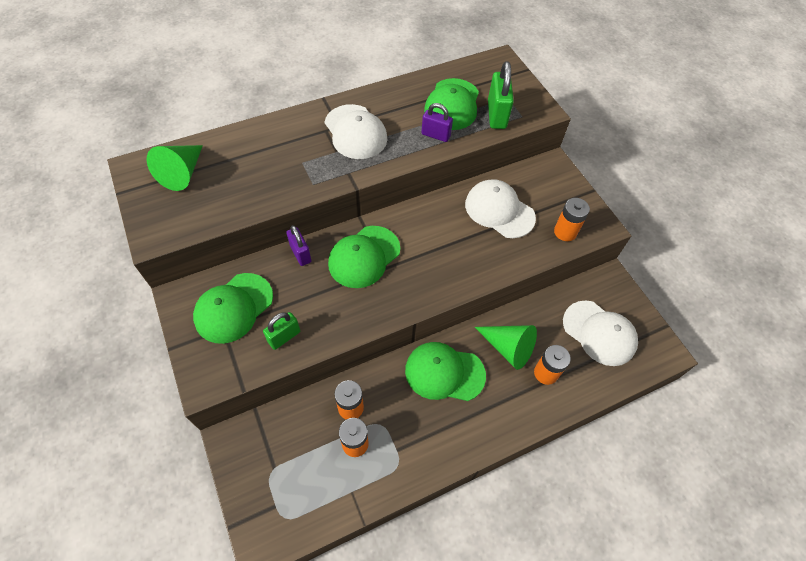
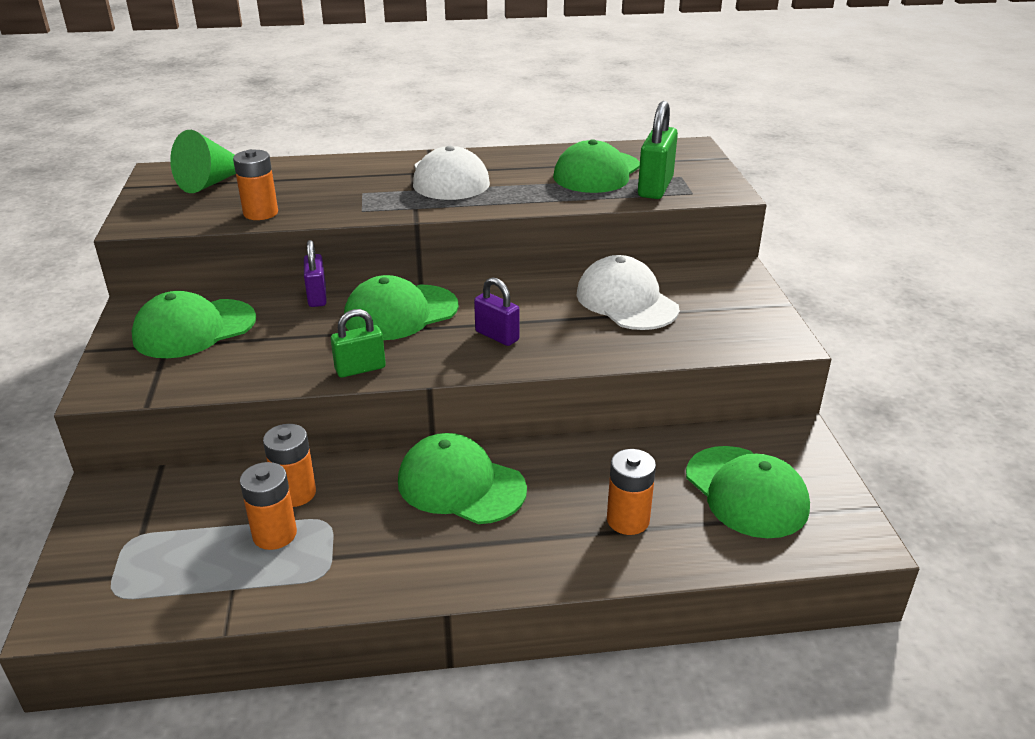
camera: 20 degrees right, 25 degrees down
(284, 337) = (238, 366): green padlock -> green padlock (360, 369)
(435, 135) = (556, 193): purple padlock -> purple padlock (497, 336)
(508, 348) = (580, 478): green cone -> none
(565, 232) = (719, 337): orange battery -> orange battery (260, 213)
(599, 333) = (746, 492): white cap -> green cap

